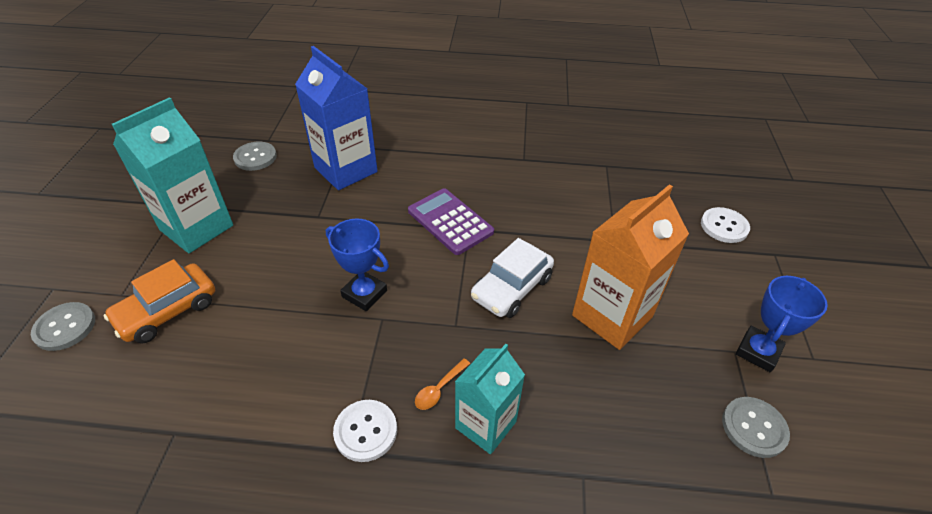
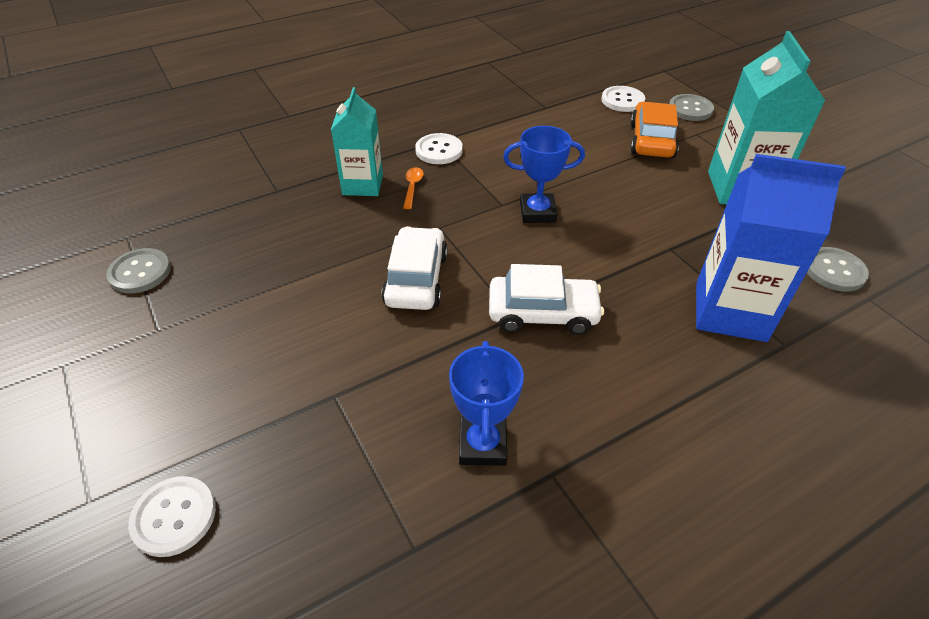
camera: 145 degrees right, 0 degrees up
(91, 386) = (622, 100): none -> white button
(450, 222) = (542, 313): purple calculator -> white car
(612, 316) = (299, 302): orange carton -> none
(758, 351) = (130, 340): blue trophy -> blue trophy (482, 445)

